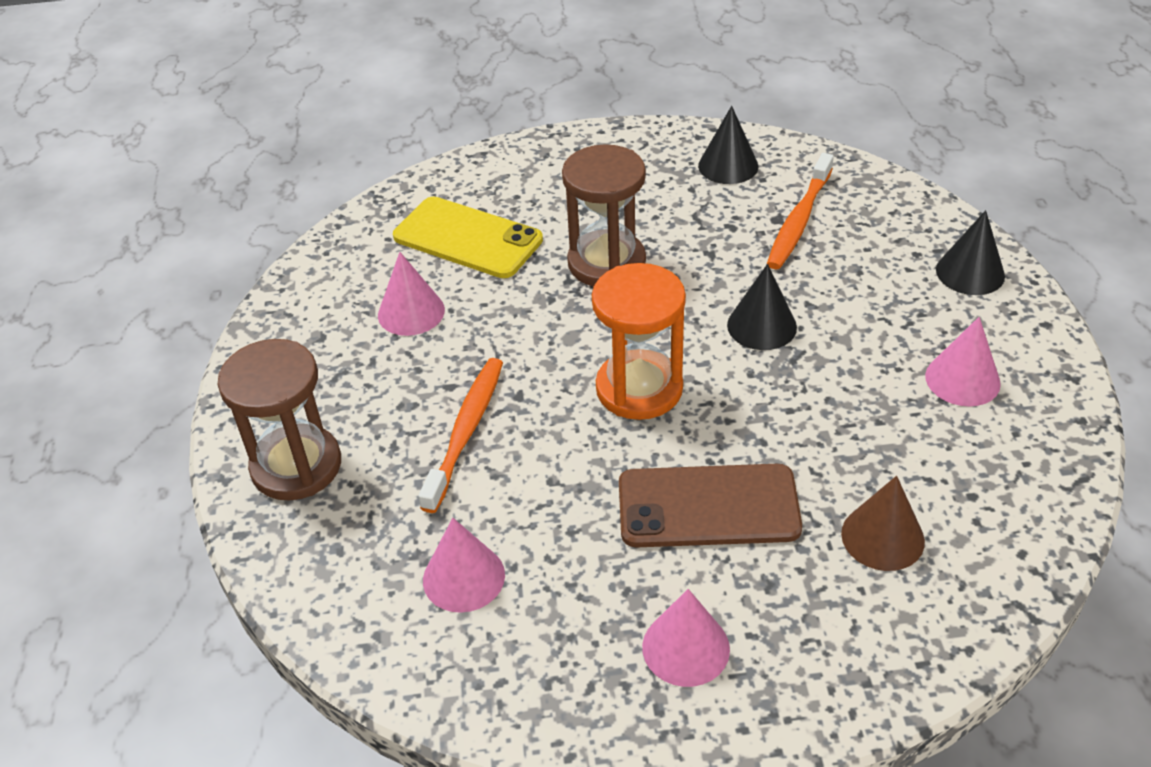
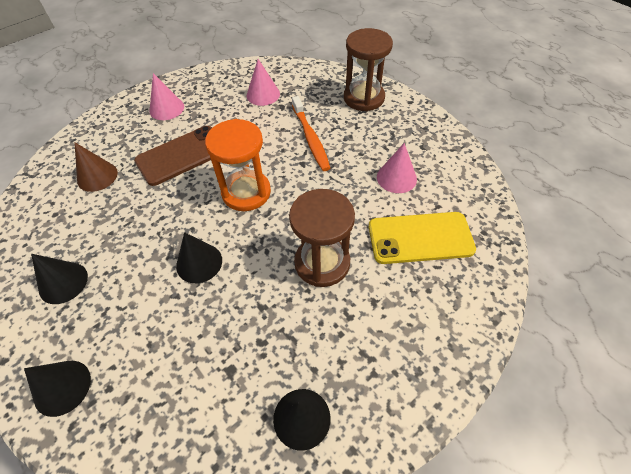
camera: 145 degrees right, 10 degrees up
(799, 220) = (212, 377): orange toothbrush -> none
(962, 379) = (63, 282): pink cone -> black cone

